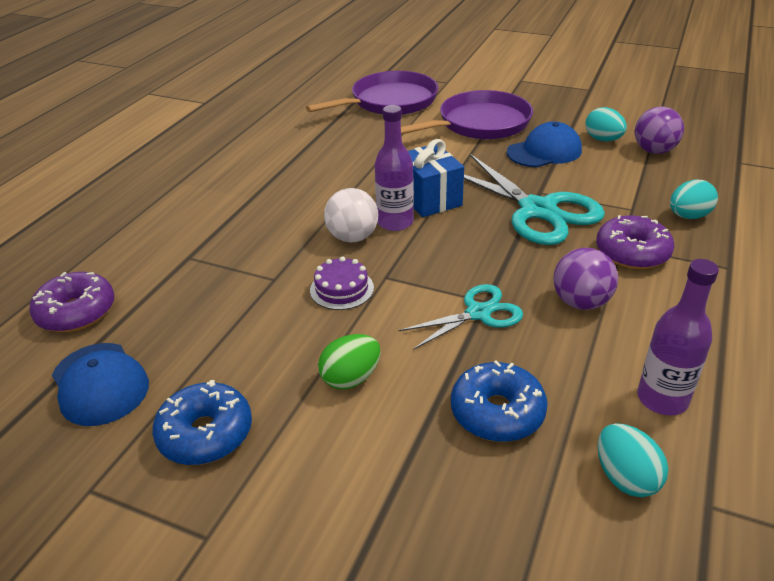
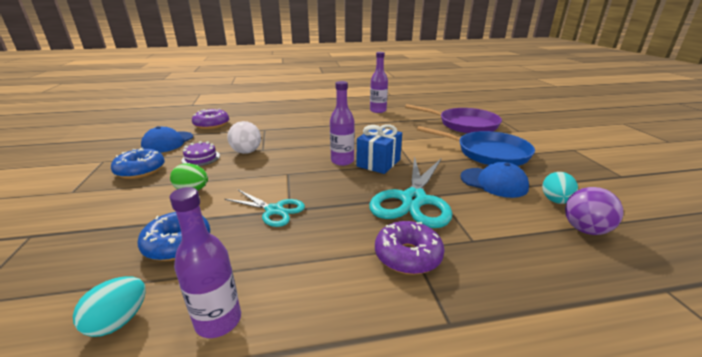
camera: 55 degrees right, 10 degrees down
(257, 136) = (378, 110): none -> purple bottle
(341, 289) = (267, 166): purple cake -> purple cake (201, 158)
(352, 237) = (316, 155): white ball -> white ball (246, 152)
(480, 124) = (488, 153): purple pan -> blue pan
(581, 302) = (317, 247): purple ball -> none
(688, 216) = (505, 275): turquoise egg -> none

